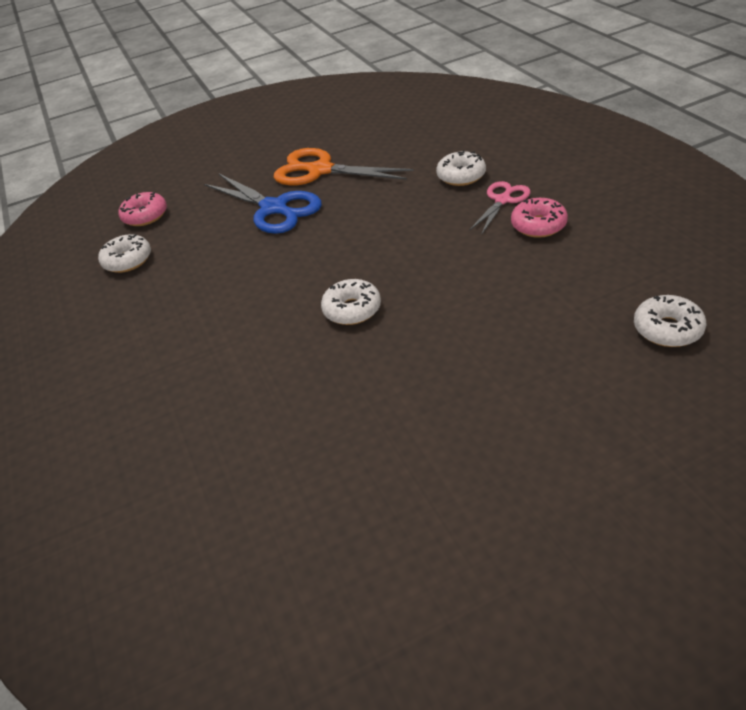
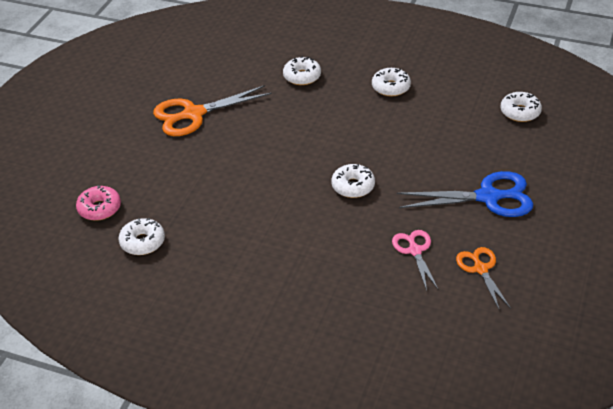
camera: 50 degrees left, 0 degrees up
(274, 208) = (201, 155): blue scissors -> blue scissors (488, 197)
(344, 494) = (480, 269): none -> orange scissors
(502, 200) = (350, 81): pink scissors -> pink scissors (414, 250)
(538, 225) = (391, 87): pink donut -> white donut

